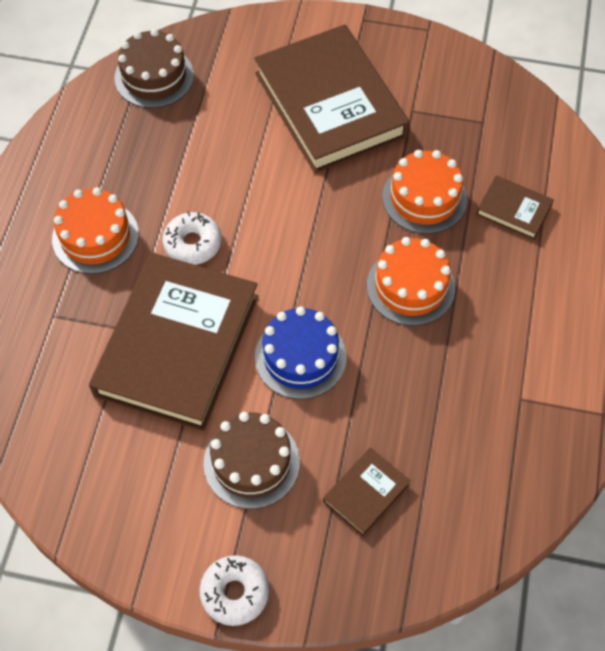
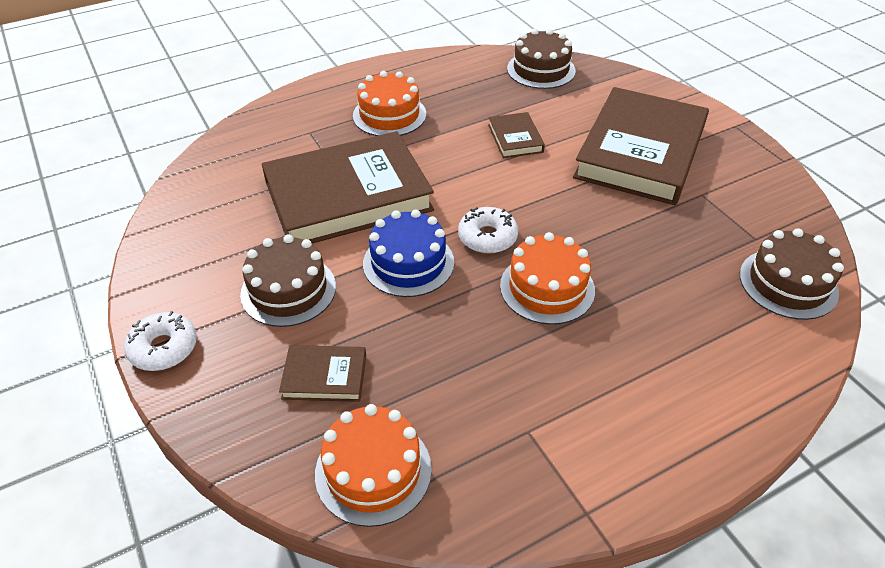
camera: 50 degrees right, 15 degrees down
(192, 243) = (437, 157): white donut -> white donut (487, 237)
(424, 198) = (637, 247): orange cake -> orange cake (373, 471)
(514, 210) = (705, 308): brown book -> brown book (515, 138)
(535, 144) = (788, 283): none -> brown cake

